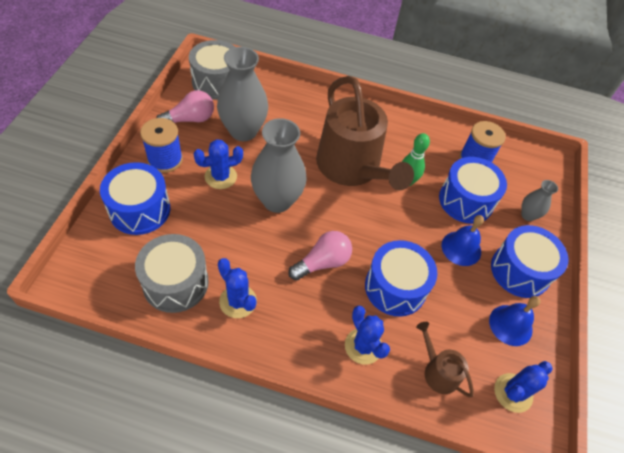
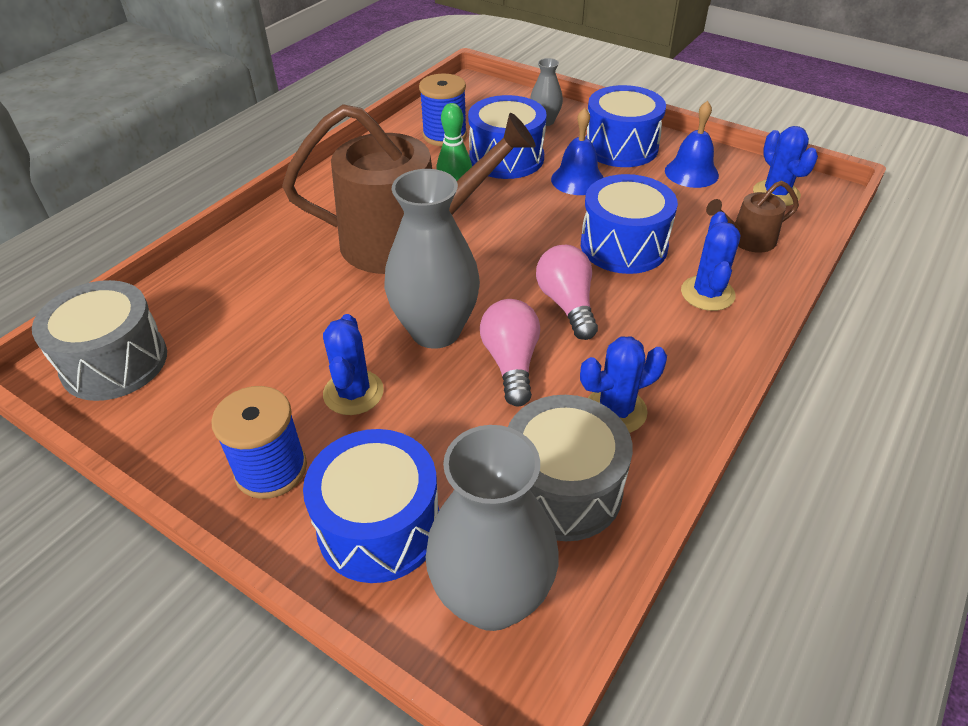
camera: 65 degrees left, 10 degrees down
(190, 119) = (187, 416): pink light bulb -> pink light bulb (511, 363)
(243, 131) = (263, 346): grey vase -> grey vase (492, 598)
(363, 346) = (707, 293): blue cactus -> blue cactus turned 75 degrees counterclockwise

